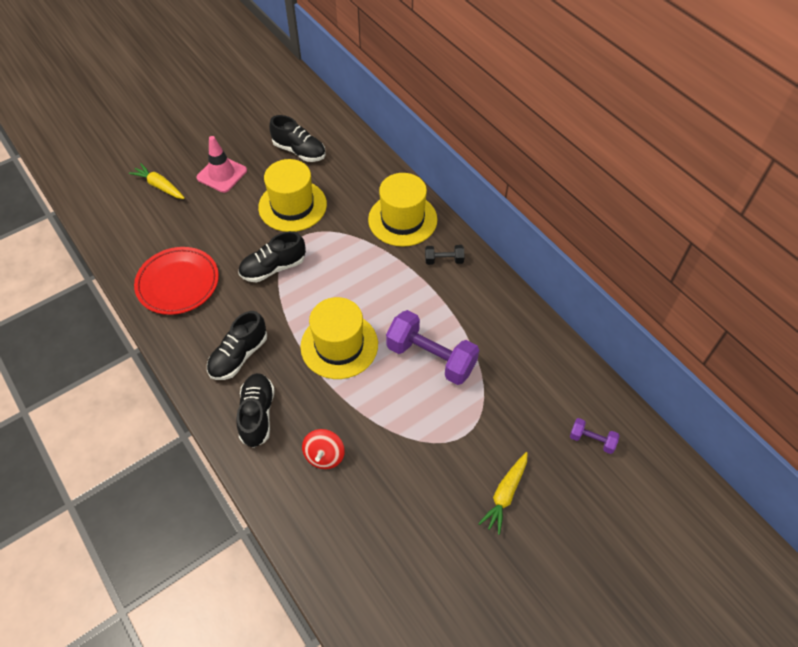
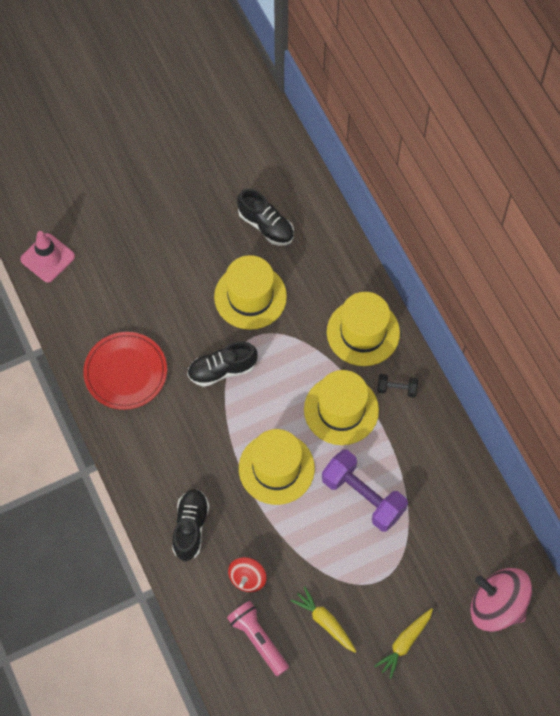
camera: 10 degrees right, 10 degrees up
(160, 186) = (113, 249): yellow carrot -> yellow carrot (325, 621)
(222, 174) = (180, 244): pink traffic cone -> pink traffic cone (47, 258)
(239, 356) = (179, 463): black shoe -> none
(345, 517) = (258, 639): none -> pink flashlight
(394, 285) = (341, 410): none -> yellow hat
(591, 440) = (497, 606): purple dumbbell -> pink spinning top

